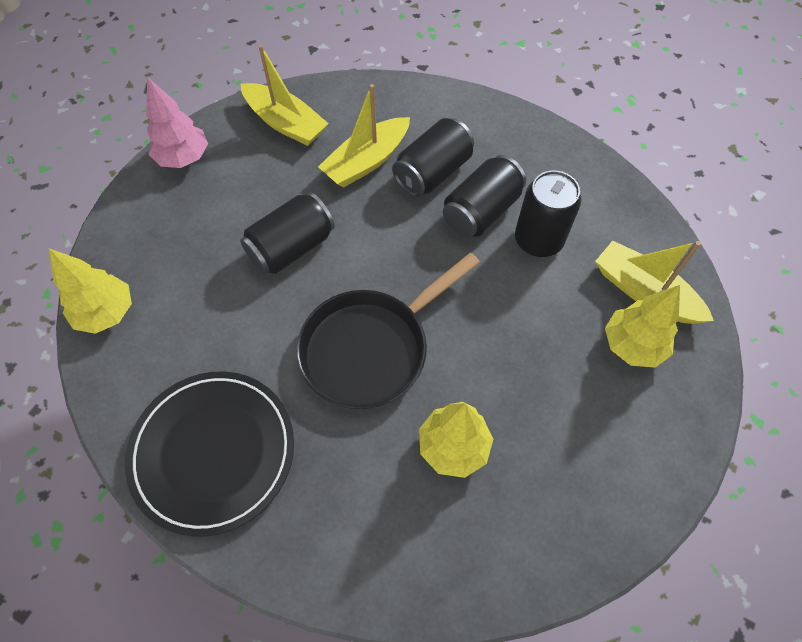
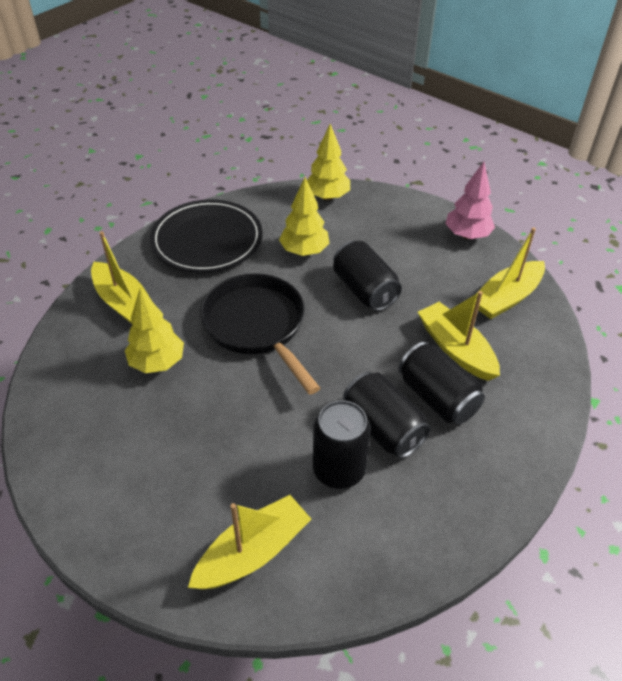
camera: 100 degrees right, 15 degrees down
(360, 527) = (124, 303): none -> yellow boat
(632, 345) = (197, 520): yellow tree -> yellow tree (304, 251)

